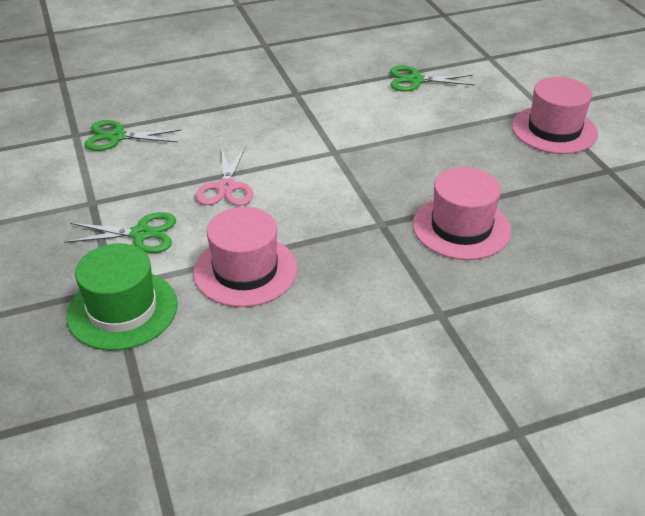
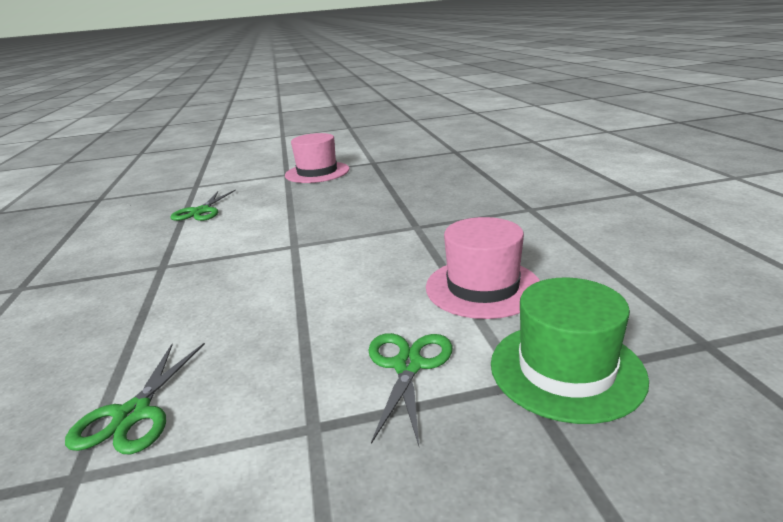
camera: 80 degrees left, 15 degrees down
(226, 187) = (328, 304): pink scissors -> none
(461, 227) = (427, 200): pink hat -> none

